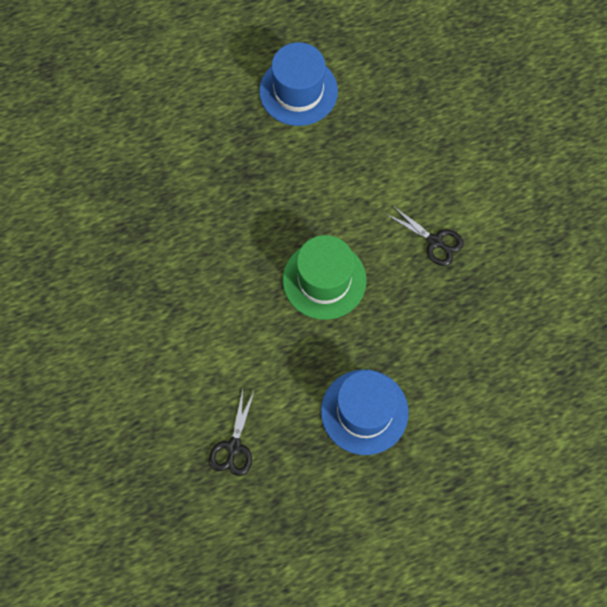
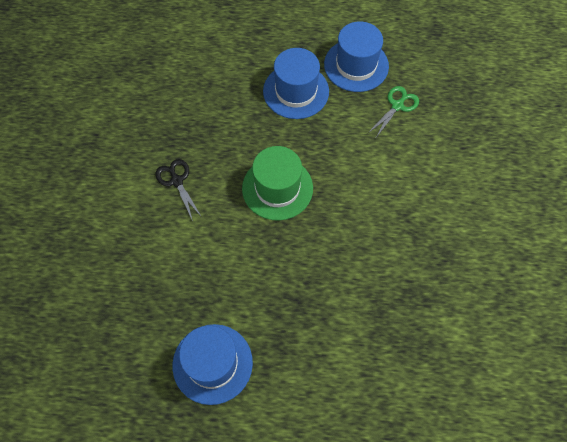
camera: 155 degrees left, 5 degrees down
(234, 446) = (397, 106): black scissors -> green scissors
(308, 485) = (356, 65): none -> blue hat

